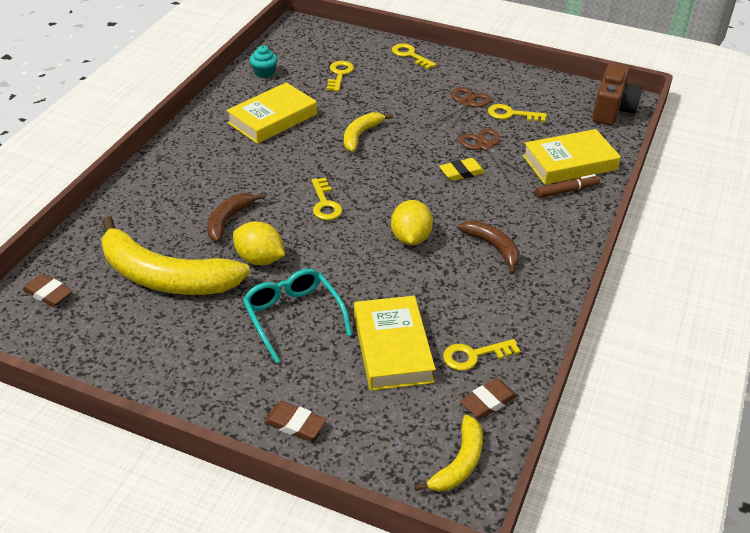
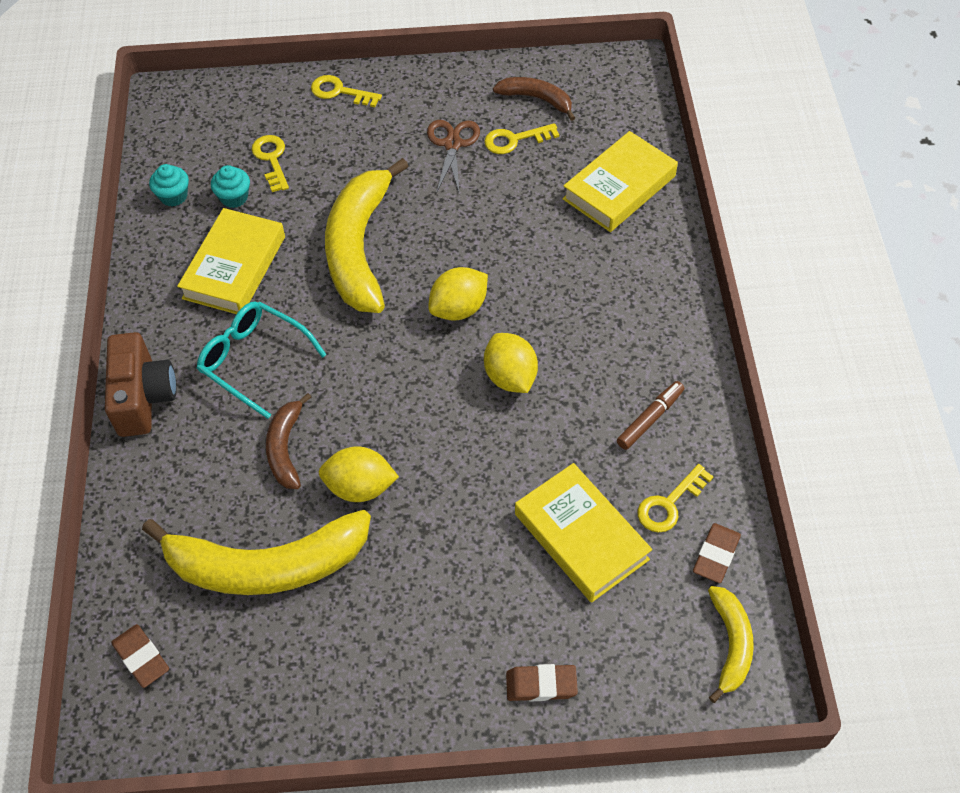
camera: 25 degrees left, 15 degrees up
(48, 293) = (141, 657): brown eraser -> brown eraser turned 45 degrees clockwise
(293, 317) = (450, 548): turquoise glasses -> turquoise glasses (254, 361)
(300, 85) = (234, 197): none -> turquoise cupcake
(325, 204) = (383, 371): yellow key -> none
(360, 135) = (359, 247): yellow banana -> yellow banana, size x1.97
(403, 189) = (459, 308): none -> yellow lemon
(462, 172) = (510, 254): yellow eraser -> none
(485, 146) = (513, 203): brown scissors -> none
(493, 248) = (607, 349): brown banana -> brown banana (537, 99)
(566, 191) = (638, 231): brown marker -> brown marker (650, 419)
(612, 110) = (623, 86): brown camera -> brown camera (143, 397)

